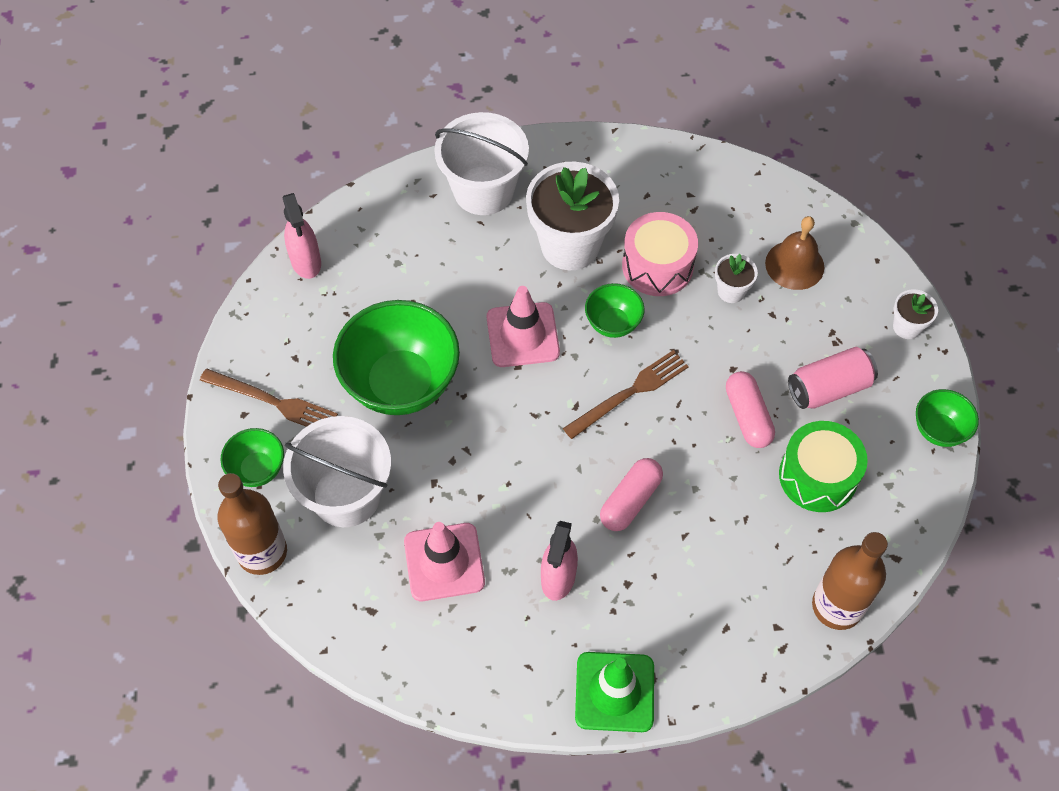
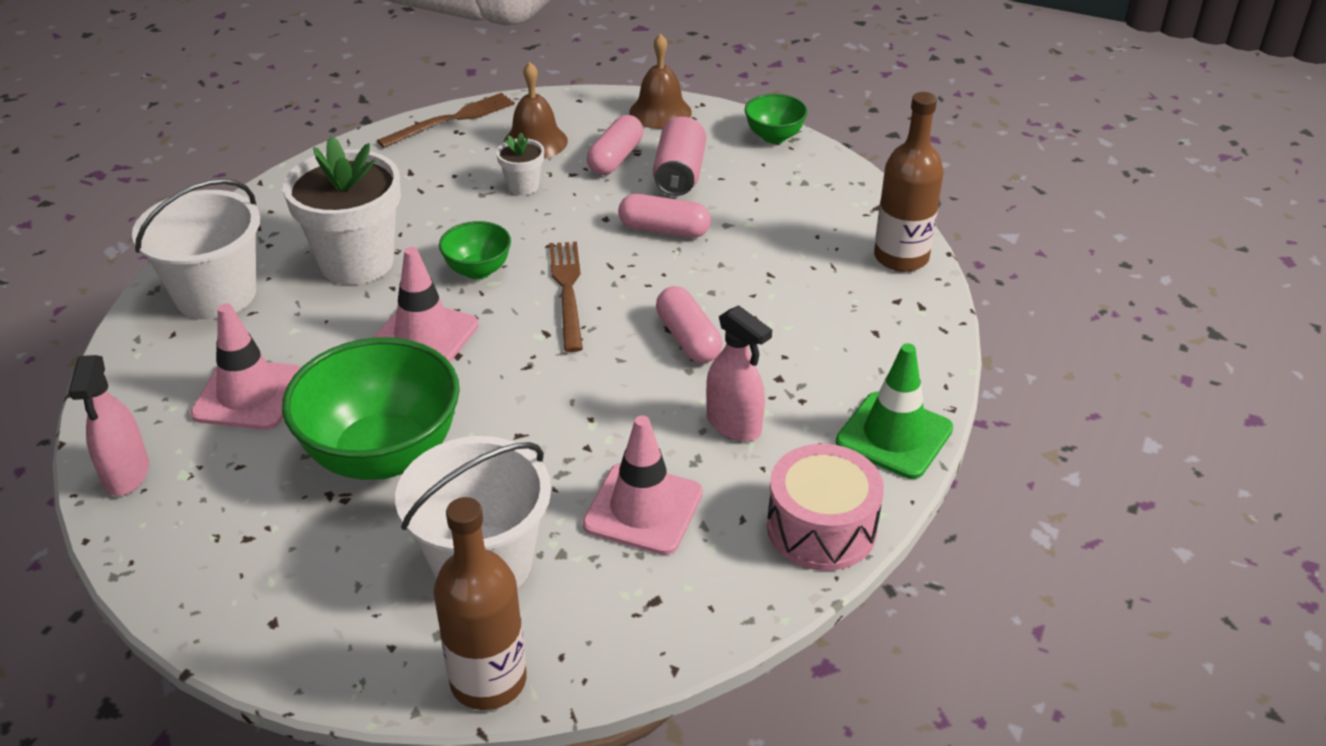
camera: 60 degrees left, 20 degrees down
(257, 469) = (366, 638): green bowl -> none
(273, 402) = (286, 584): brown fork -> brown fork (451, 120)
(306, 262) = (127, 474): pink spray bottle -> pink spray bottle turned 75 degrees clockwise
(406, 275) = (249, 395): none -> pink traffic cone
(657, 266) = (445, 217): pink drum -> pink drum (821, 528)
(815, 332) = (615, 158): none -> pink capsule
(818, 476) = (762, 215): green drum -> none
(906, 327) = (660, 112): white flower pot -> brown bell

